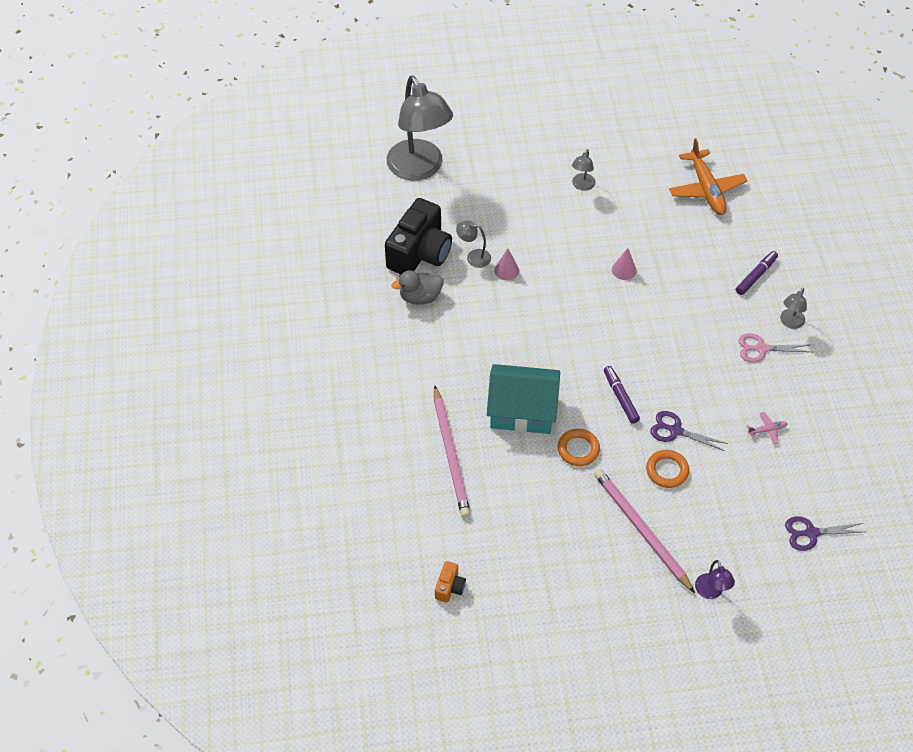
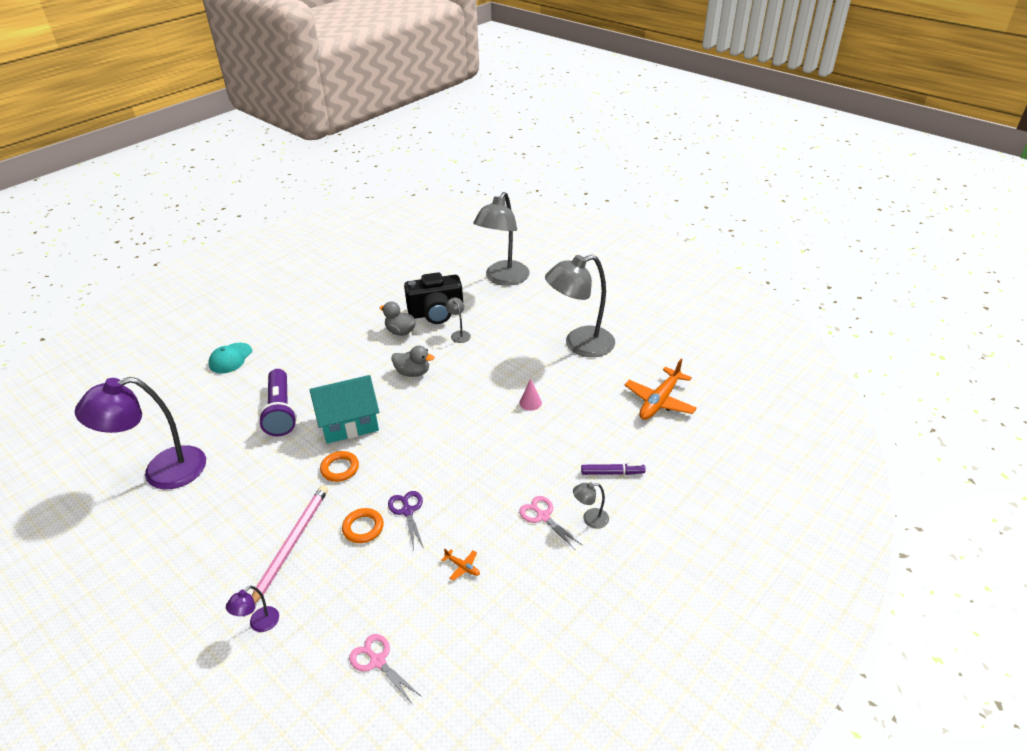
camera: 50 degrees right, 15 degrees down
(315, 455) = (230, 358): none -> turquoise cap
(450, 587) = (162, 472): orange camera -> purple lamp
(451, 454) = (280, 411): pink pencil -> purple flashlight
(496, 324) = (413, 372): none -> grey duck
(506, 270) = (464, 353): pink cone -> none
(522, 411) = (349, 423): turquoise house -> turquoise house turned 75 degrees counterclockwise
(582, 186) = (580, 345): grey lamp -> grey lamp, size x2.45
(620, 397) = (410, 464): purple marker -> none
(767, 430) = (462, 567): pink plane -> orange plane
(811, 533) = (377, 661): purple scissors -> pink scissors

